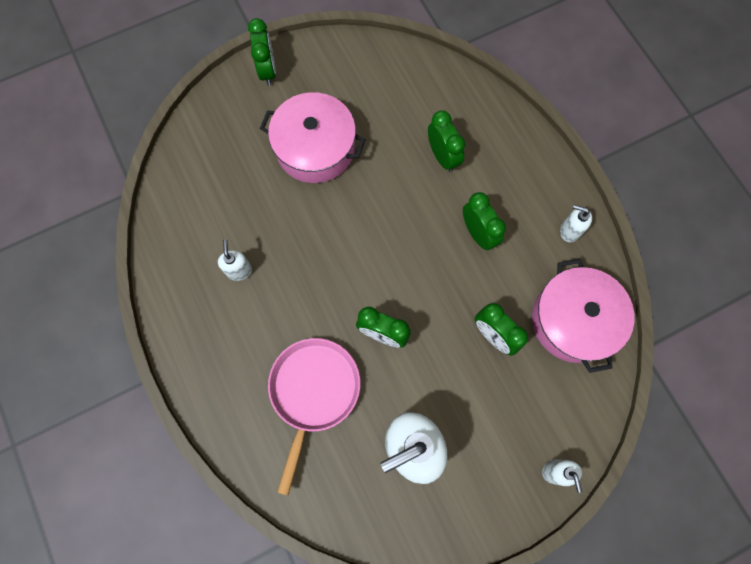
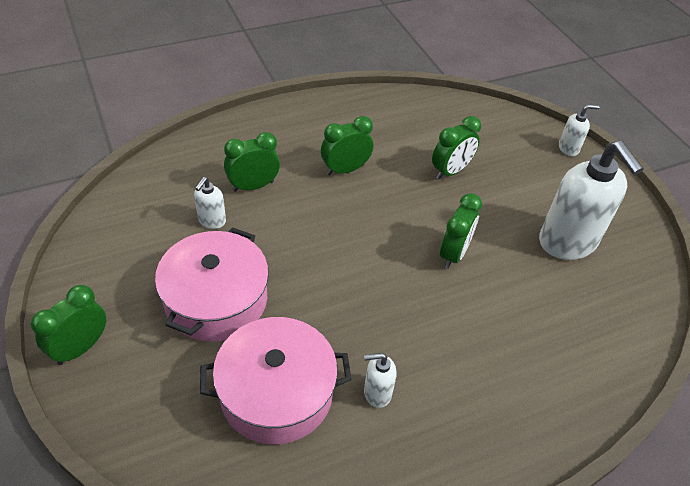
camera: 90 degrees left, 25 degrees down
(267, 70) = (81, 348): green clock -> green clock turned 45 degrees counterclockwise
(313, 392) = (524, 320): pink pan -> none
(569, 231) = (348, 110): white soap dispenser -> white soap dispenser (212, 221)
(573, 320) = (434, 119): pink pot -> pink pot (276, 393)

